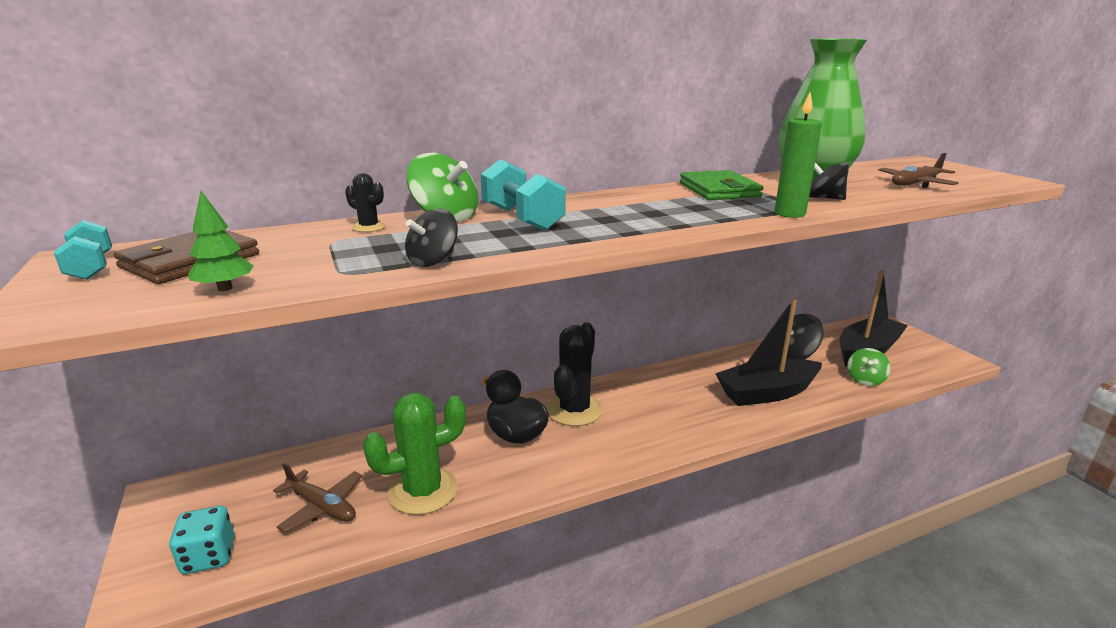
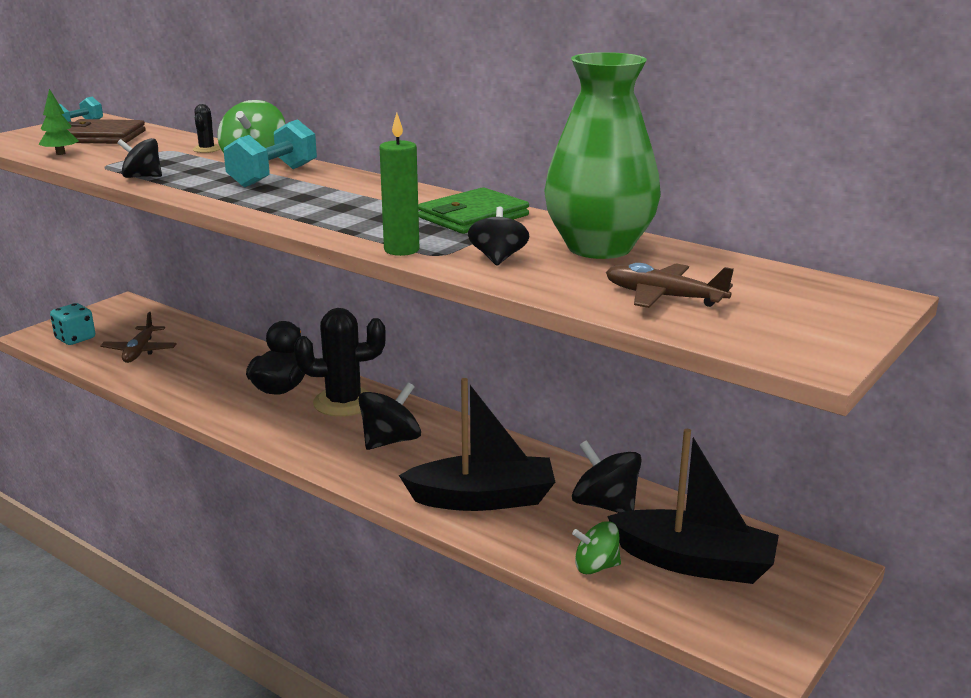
camera: 60 degrees right, 0 degrees up
(423, 491) = (178, 377): green cactus -> none
(658, 406) = (390, 441): none -> black spinning top
(766, 393) = (483, 498): black boat -> black boat turned 135 degrees clockwise

